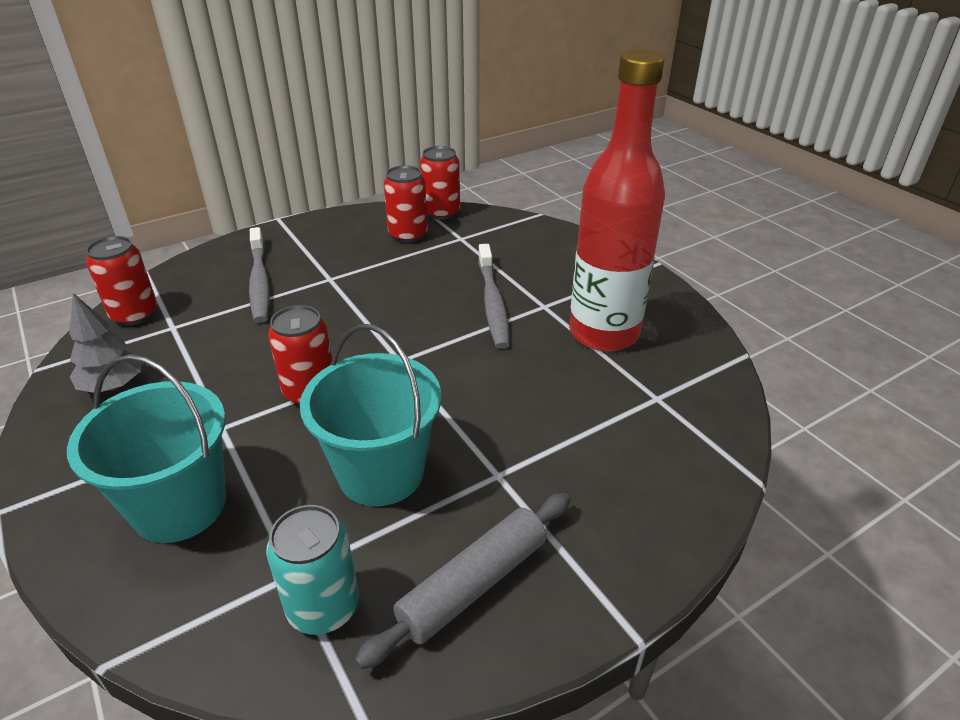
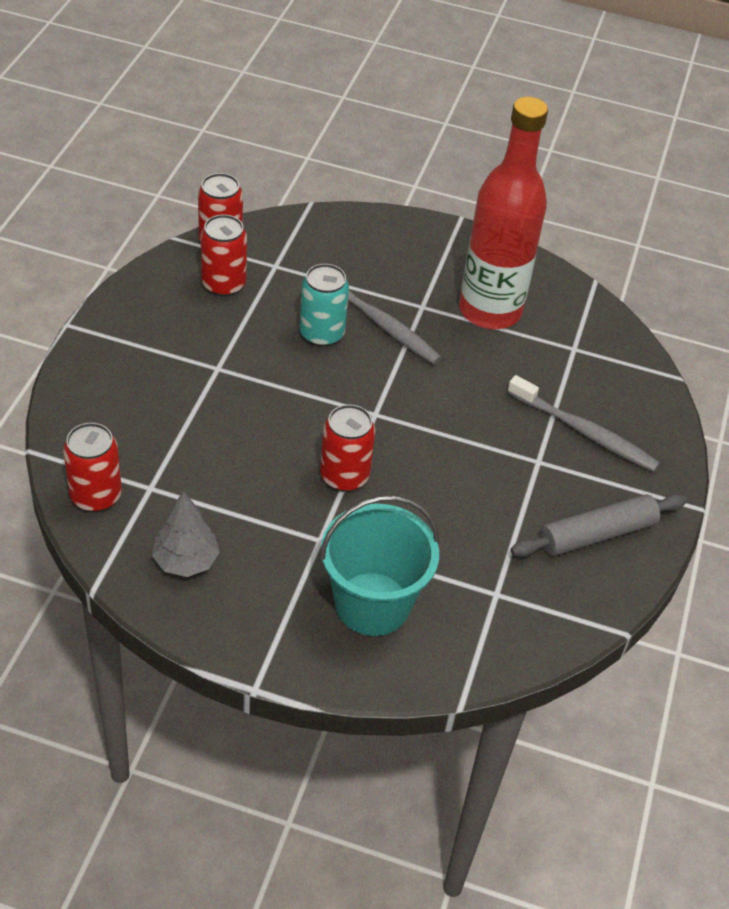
camera: 45 degrees left, 10 degrees up
(259, 281) = (159, 403): grey toothbrush -> grey toothbrush (584, 432)
(323, 607) = (536, 598): turquoise can -> turquoise can (321, 334)
(381, 472) = (468, 503): turquoise bucket -> none
(473, 584) = (597, 534): grey rolling pin -> grey rolling pin turned 60 degrees clockwise

